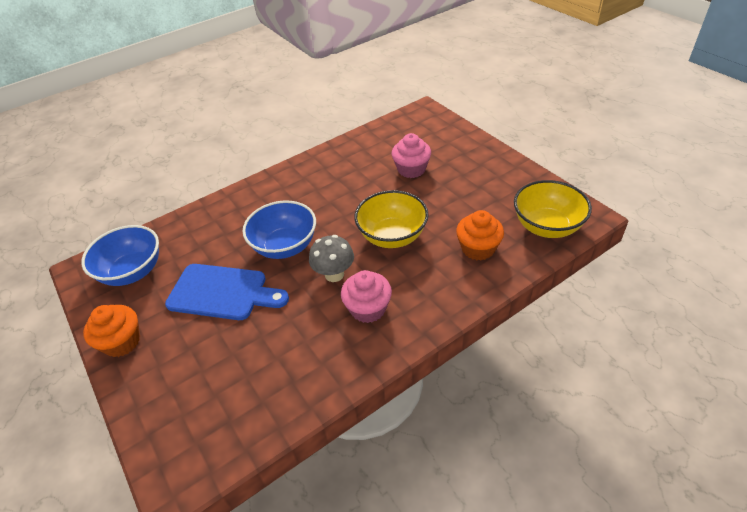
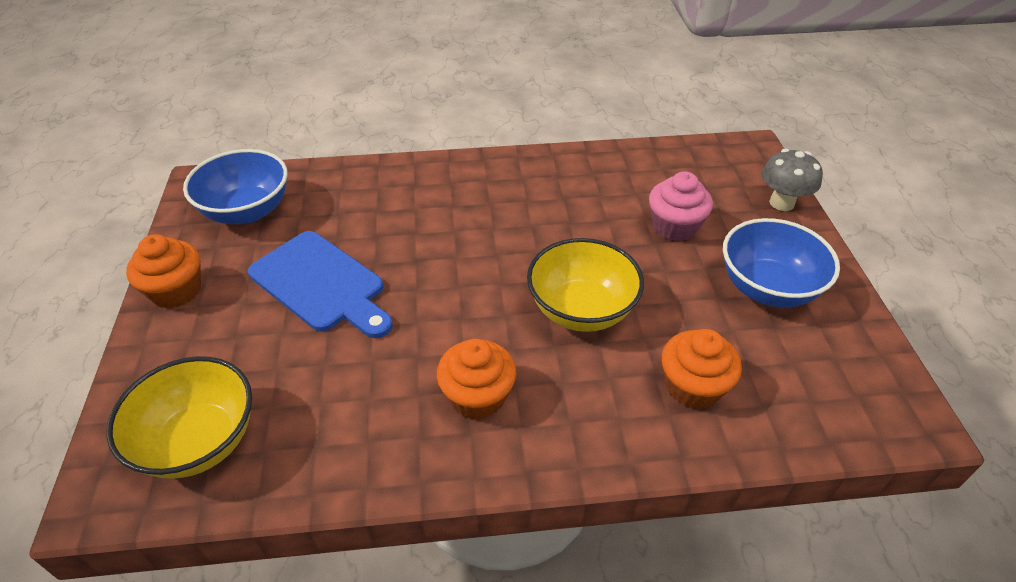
camera: 25 degrees right, 0 degrees up
(285, 246) = (434, 259): blue bowl -> blue bowl (767, 288)
(334, 274) = (468, 327): grey mushroom -> grey mushroom (782, 203)
(368, 309) = (477, 396): pink cupcake -> orange cupcake
(546, 226) = (827, 404): yellow bowl -> yellow bowl (199, 441)

